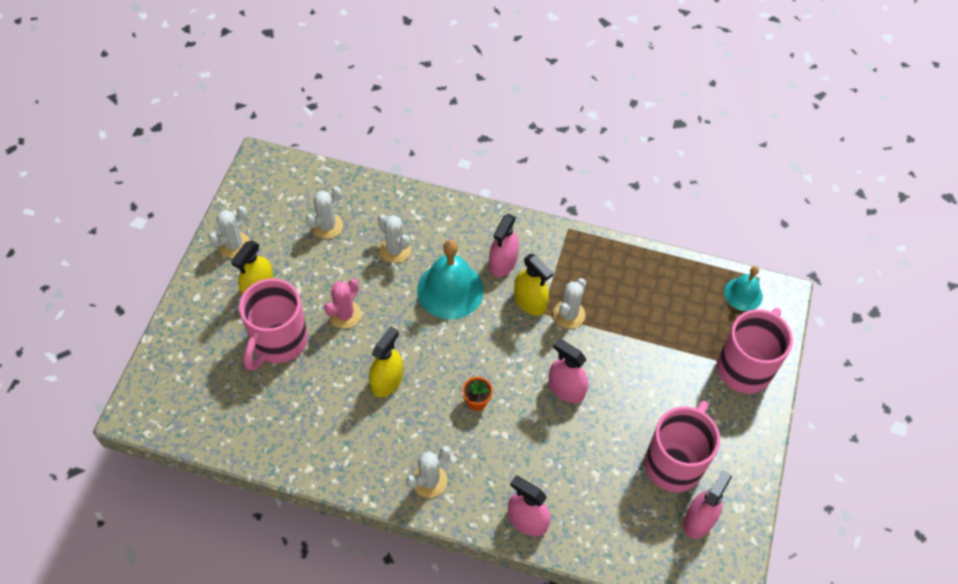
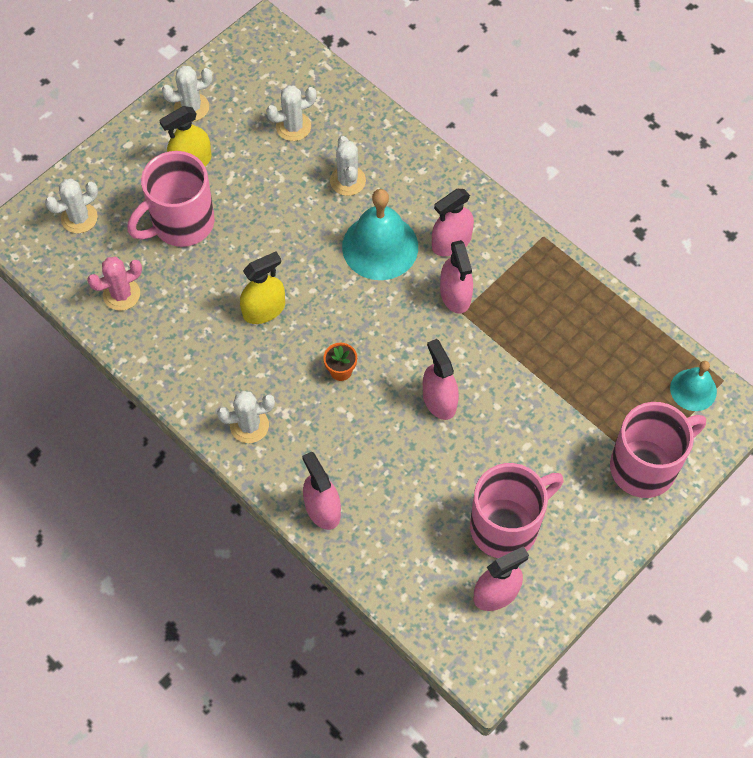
camera: 30 degrees right, 5 degrees up
(345, 314) = (260, 225): pink cactus -> pink cactus (121, 294)
(530, 301) = (455, 295): yellow spray bottle -> pink spray bottle
(569, 314) = (488, 326): white cactus -> white cactus (79, 218)

